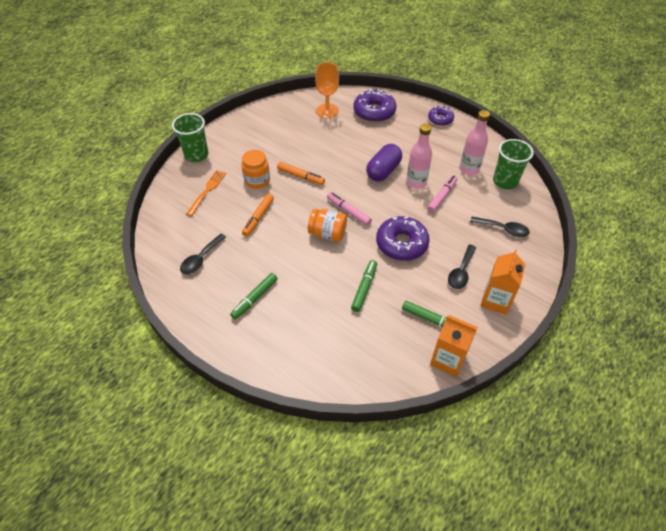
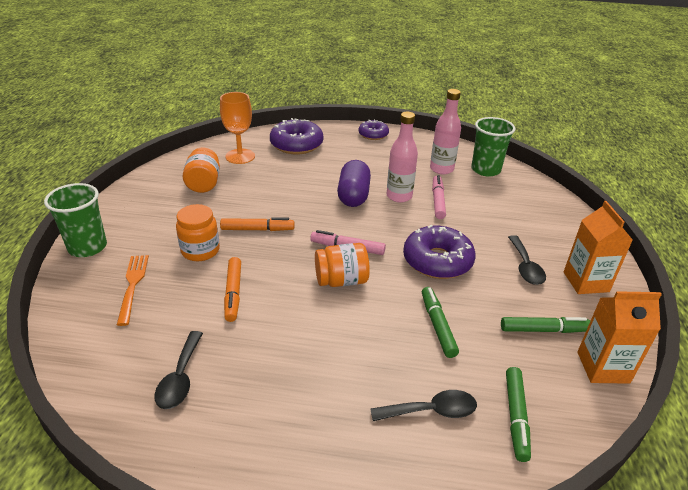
camera: 30 degrees left, 15 degrees down
(255, 298) = (303, 399): green marker -> green marker (516, 417)
(289, 127) = (204, 183): none -> orange jar
(503, 229) = (525, 212): black spoon -> black spoon (431, 411)

